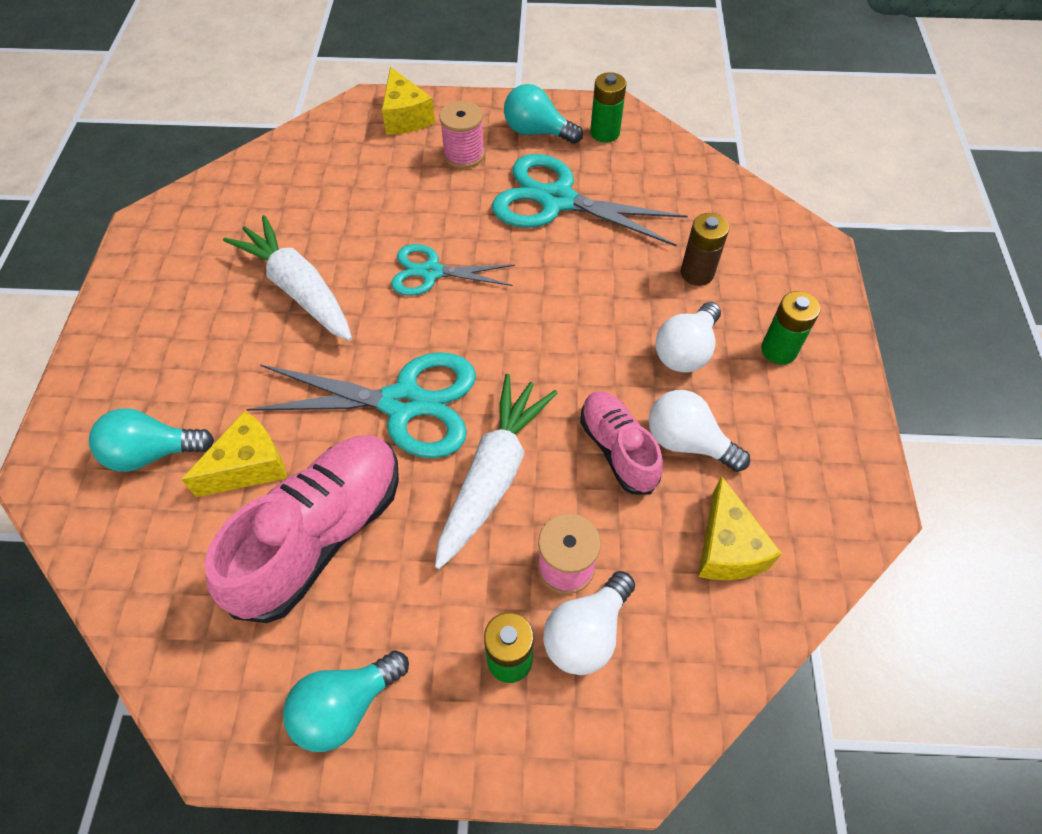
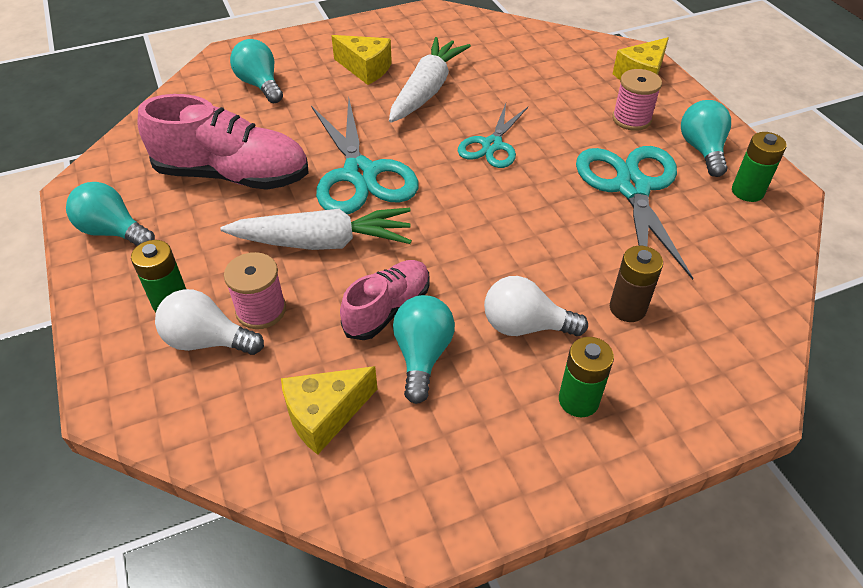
camera: 65 degrees right, 10 degrees down
(249, 466) = (270, 125): yellow cheese -> yellow cheese (366, 69)
(431, 272) = (492, 145): turquoise scissors -> turquoise scissors turned 135 degrees counterclockwise
(687, 442) = (422, 355): white light bulb -> turquoise light bulb

